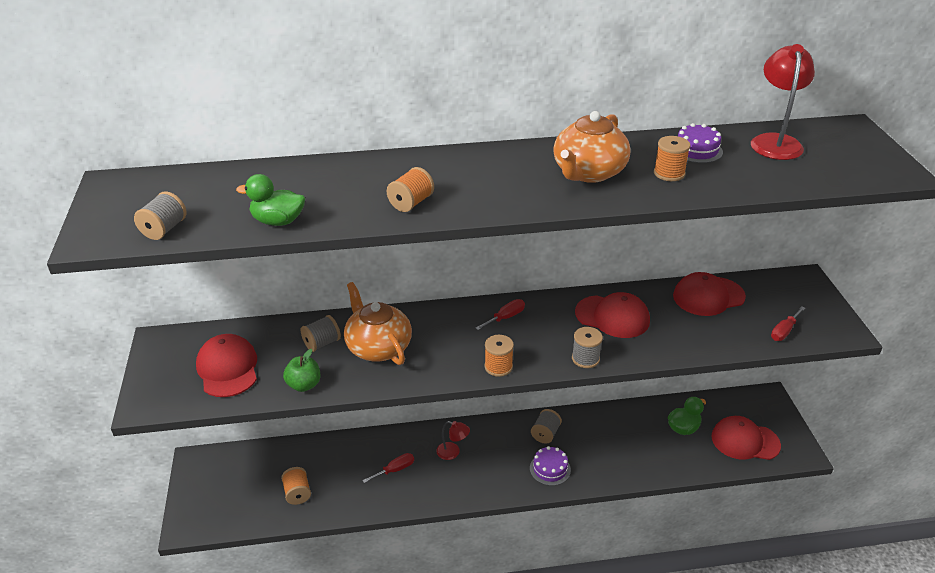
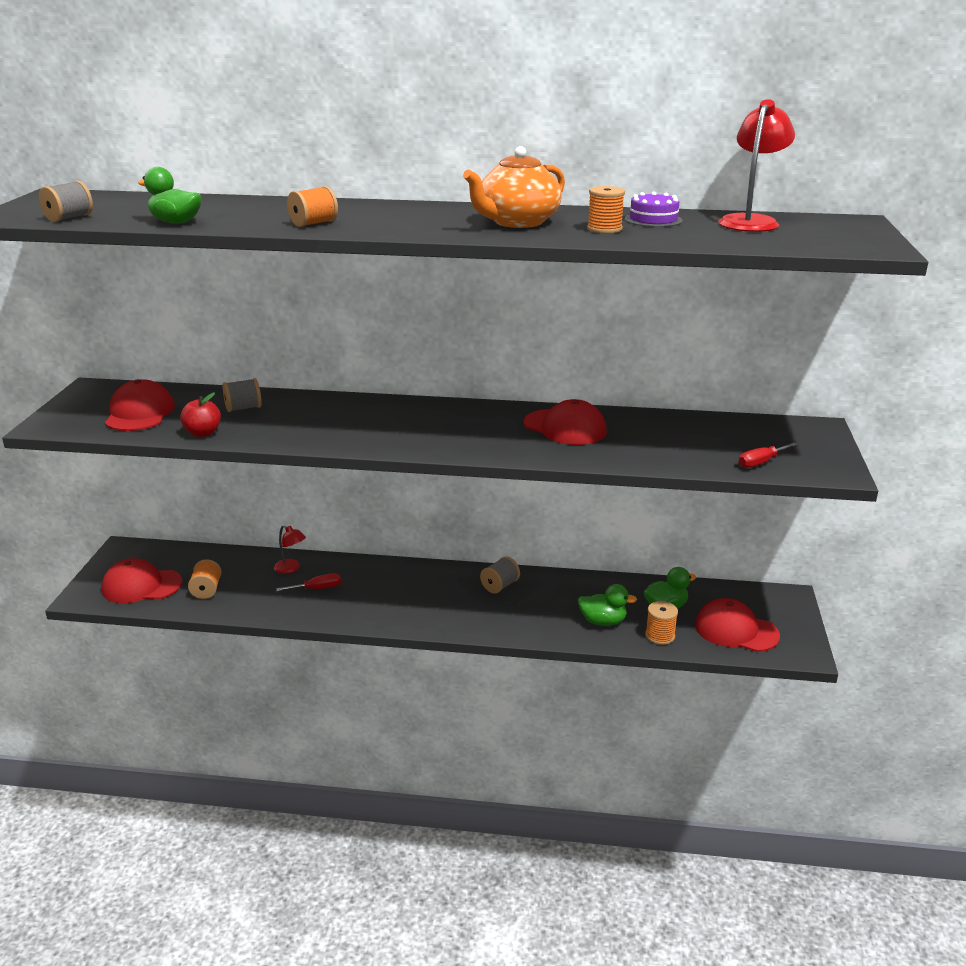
camera: 15 degrees right, 10 degrees down
(304, 385) = (203, 433): green apple -> red apple
(378, 347) = (297, 418): orange teapot -> none
(453, 452) = (388, 585): red lamp -> red lamp (291, 569)
(498, 367) = (410, 447): orange spool -> orange spool (660, 636)
(505, 317) = (446, 414): red screwdriver -> none
(550, 469) = (487, 616): purple cake -> none
(585, 359) = (510, 453): grey spool -> none
(642, 454) = (603, 621): none -> green duck
(708, 296) = (689, 426): red cap -> red cap (141, 586)

